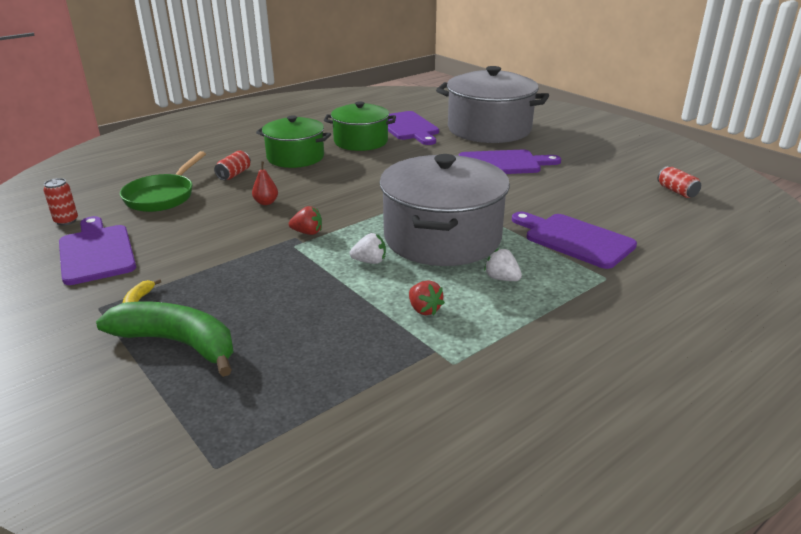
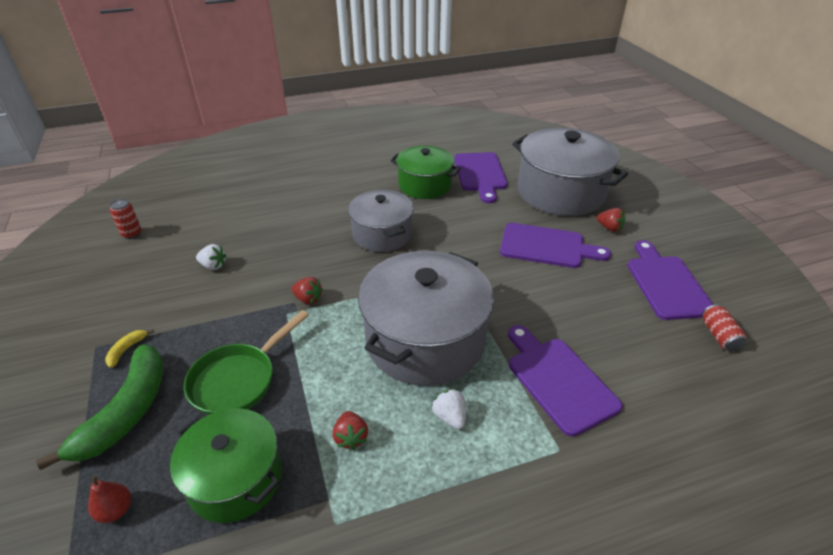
camera: 20 degrees right, 10 degrees up
(96, 252) = (131, 278): purple cutting board -> purple cutting board (666, 284)
(162, 196) = (218, 221): green pan -> green pan (238, 380)
(178, 343) = (127, 412): green banana -> green banana turned 60 degrees clockwise
(234, 174) = (290, 206): red can -> none
(266, 202) = (296, 249): red pear -> red pear (116, 510)
(295, 157) = (354, 194): green pot -> green pot (235, 478)
(346, 179) = (382, 234): none -> grey pot
(370, 261) = (340, 354): white strawberry -> white strawberry (213, 266)
(547, 144) = (609, 228): none -> red strawberry

